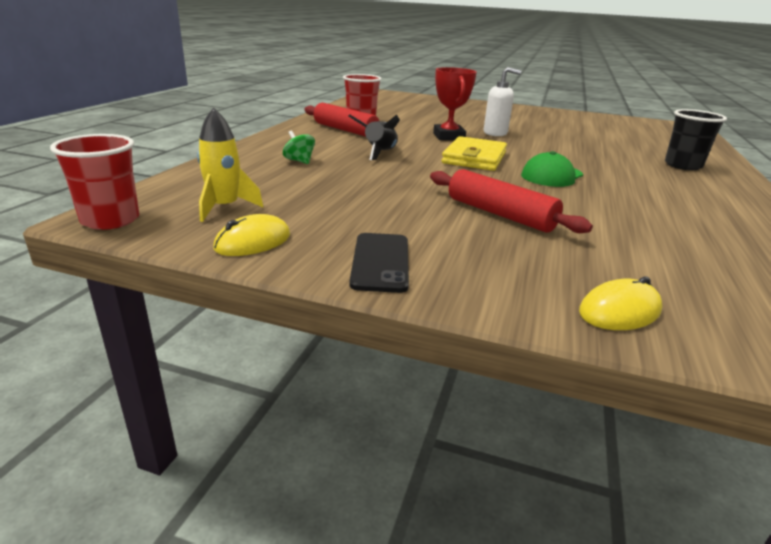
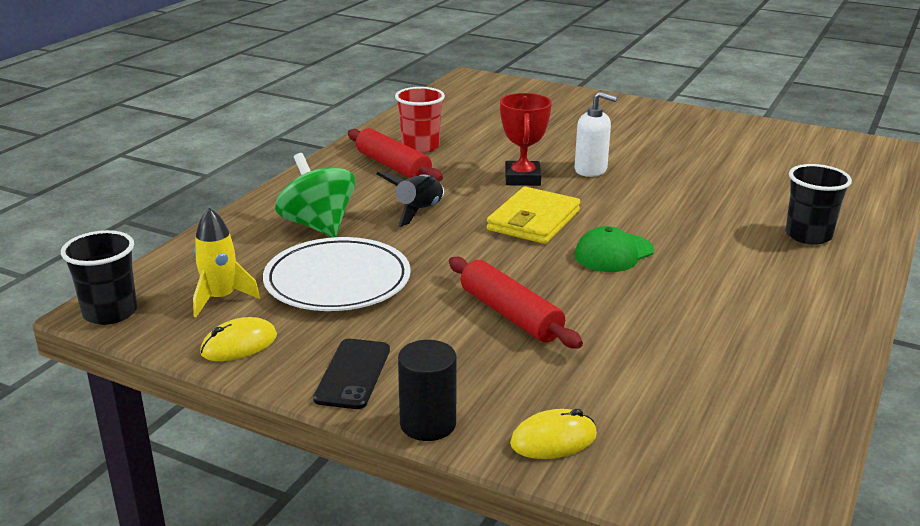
camera: 10 degrees right, 0 degrees up
(110, 220) = (110, 313): red cup -> black cup
(299, 161) = (318, 226): green spinning top -> green spinning top, size x2.07
(332, 194) = (337, 281): none -> white plate
(482, 303) = (428, 424): none -> black cylinder

